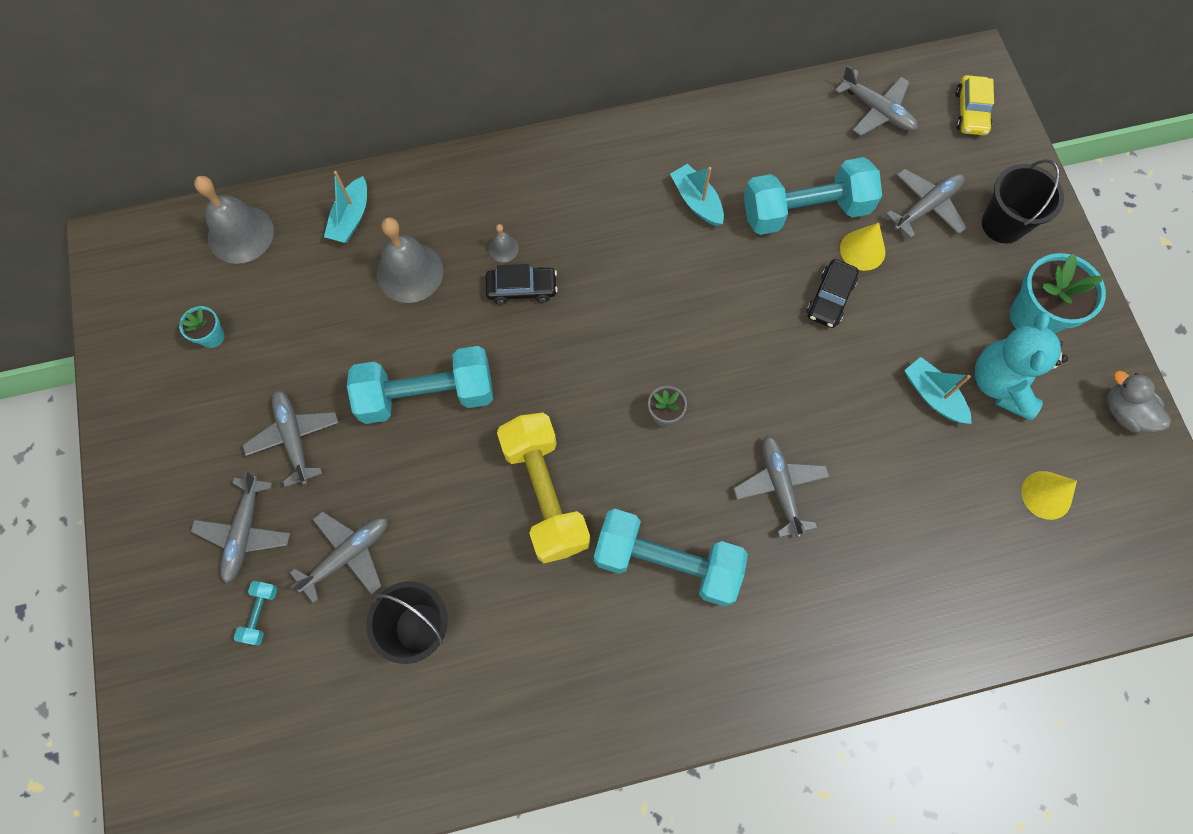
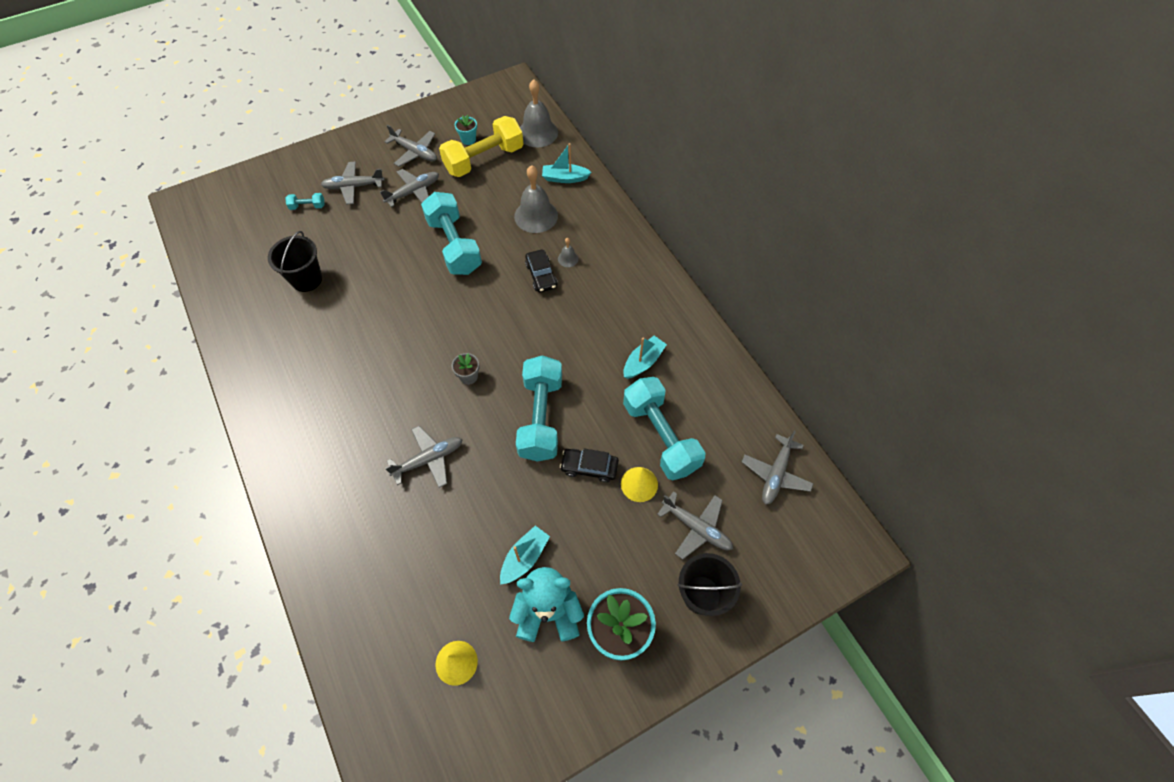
camera: 75 degrees right, 10 degrees down
(347, 555) = (346, 235): grey plane -> grey plane (415, 152)
(545, 494) = (400, 321): yellow dumbbell -> yellow dumbbell (484, 159)
(667, 562) = (363, 400): turquoise dumbbell -> turquoise dumbbell (541, 417)
(970, 112) = (807, 551): yellow car -> none
(1124, 412) = (546, 727): grey duck -> none

